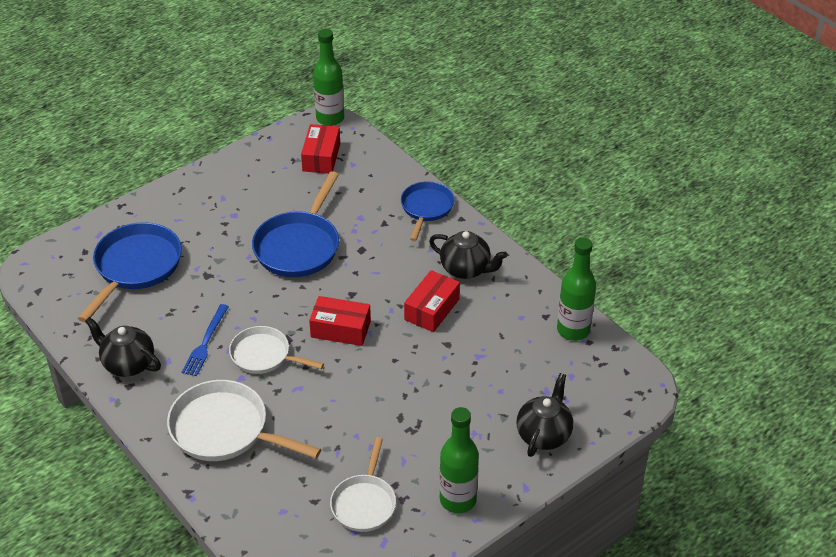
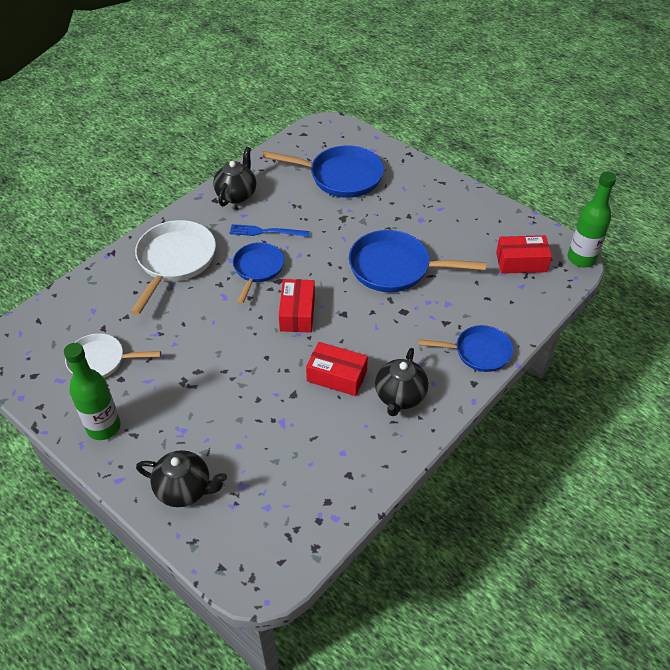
camera: 80 degrees right, 5 degrees up
(264, 355) = (257, 269): white pan -> blue pan
(573, 330) = (333, 503): green bottle -> none

